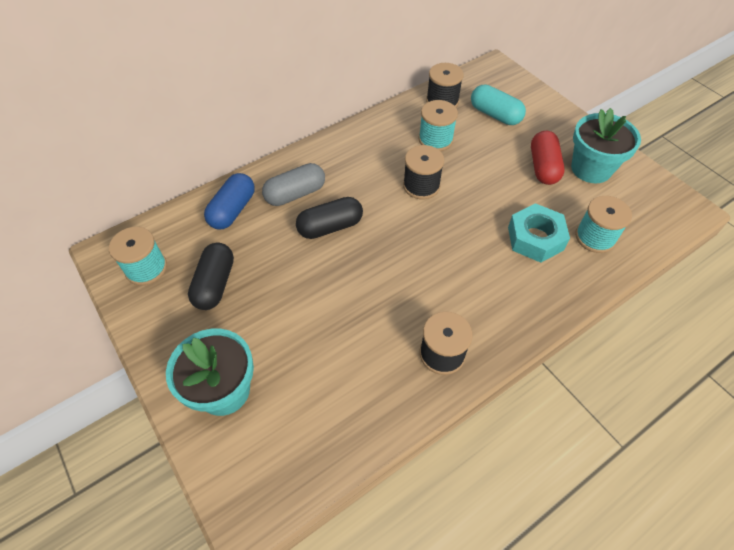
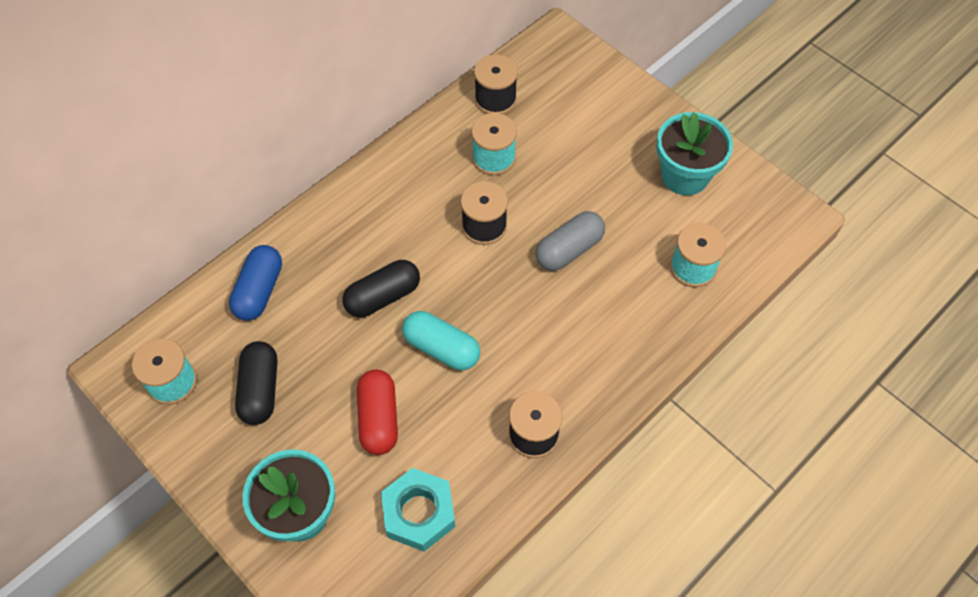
camera: 10 degrees left, 5 degrees up
(295, 194) = (332, 258): grey capsule -> grey capsule (569, 249)
(495, 115) = (564, 111): turquoise capsule -> turquoise capsule (441, 348)
(535, 238) = (625, 278): turquoise nut -> turquoise nut (419, 513)
(543, 167) = (628, 180): red capsule -> red capsule (378, 418)

